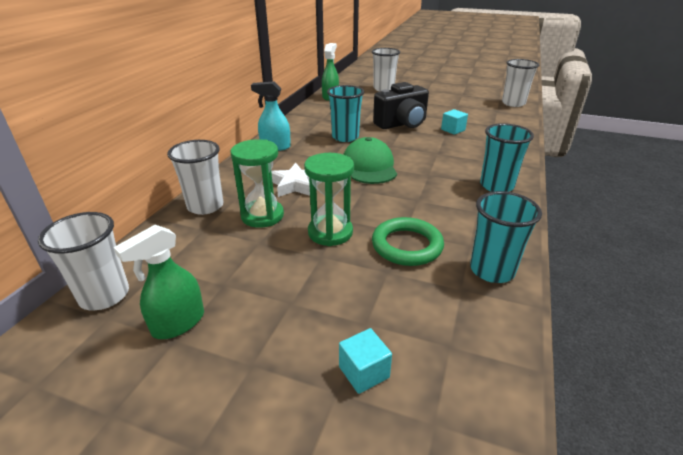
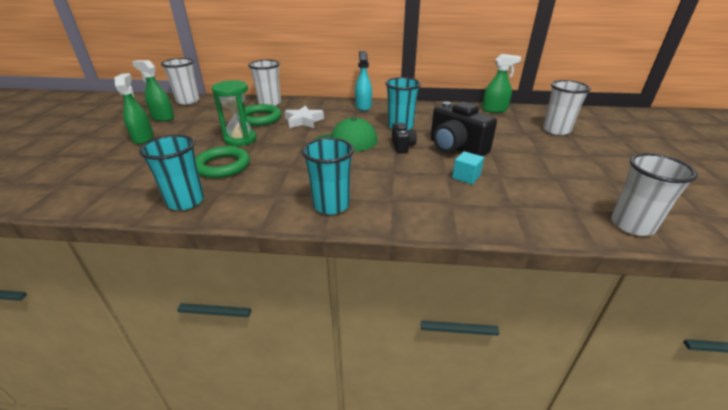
camera: 75 degrees right, 0 degrees up
(262, 216) = (260, 118): green hourglass -> green ring
(273, 338) = (143, 138): none -> green spray bottle
(364, 372) = (107, 162): turquoise cube -> none
(390, 142) = (402, 146): none -> black camera

